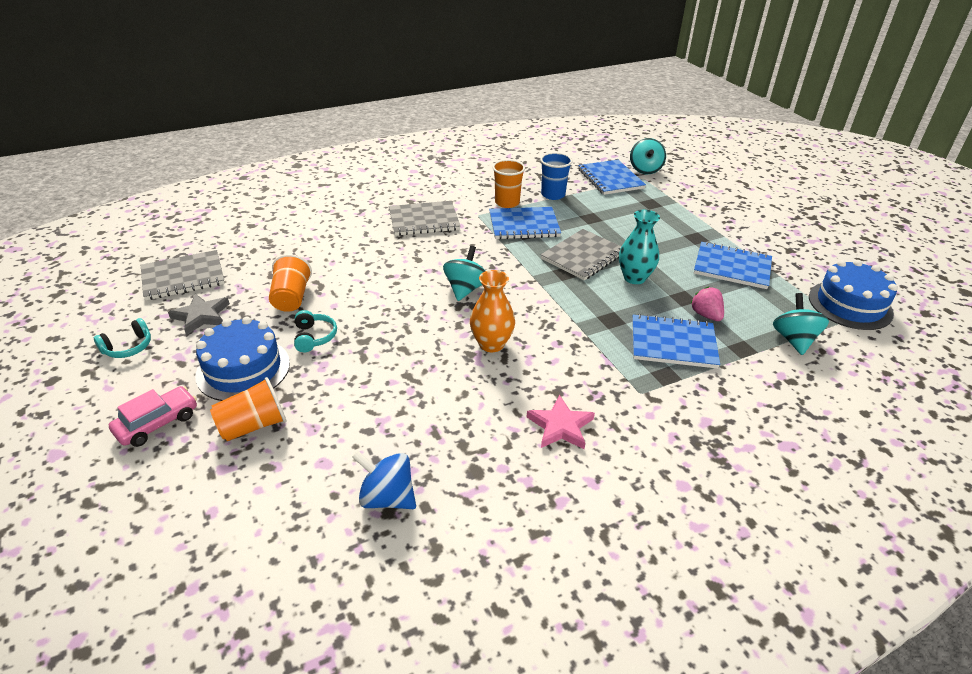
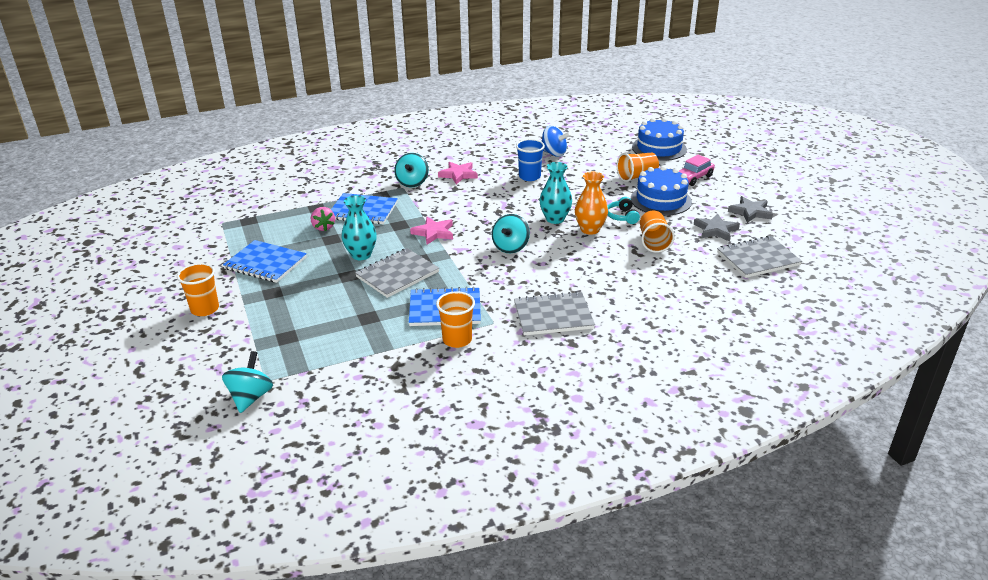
camera: 175 degrees left, 5 degrees down
(128, 347) = (750, 212): turquoise headphones -> grey star
(407, 332) = (555, 219): none -> turquoise vase
(491, 344) = (493, 211): orange vase -> orange vase (590, 229)
(553, 195) = (398, 352): blue cup -> blue cup (529, 177)
(562, 308) = (433, 233): none -> pink star
(610, 179) = (310, 379): blue notebook -> none
(744, 223) = (205, 309): none -> orange cup
(794, 340) = (273, 212): turquoise spinning top -> turquoise spinning top (412, 182)
(850, 305) = (200, 233): blue cake -> blue cake (659, 148)

